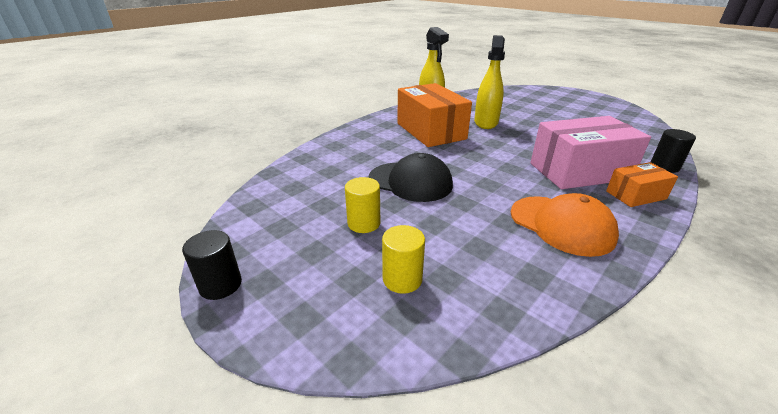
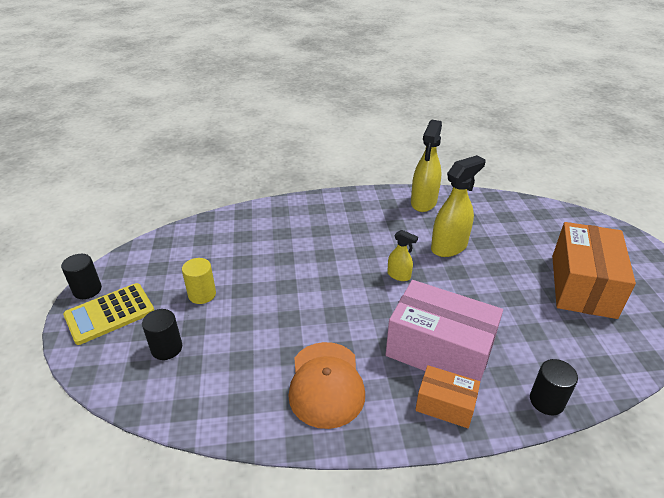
camera: 40 degrees right, 5 degrees up
(288, 289) = (110, 314): none -> yellow calculator
(402, 279) = (166, 348): yellow cylinder -> black cylinder
(410, 182) = (281, 277): black cap -> none
(430, 131) = (378, 232): orange box -> orange box (582, 285)
(486, 147) = (399, 275): none -> yellow spray bottle

